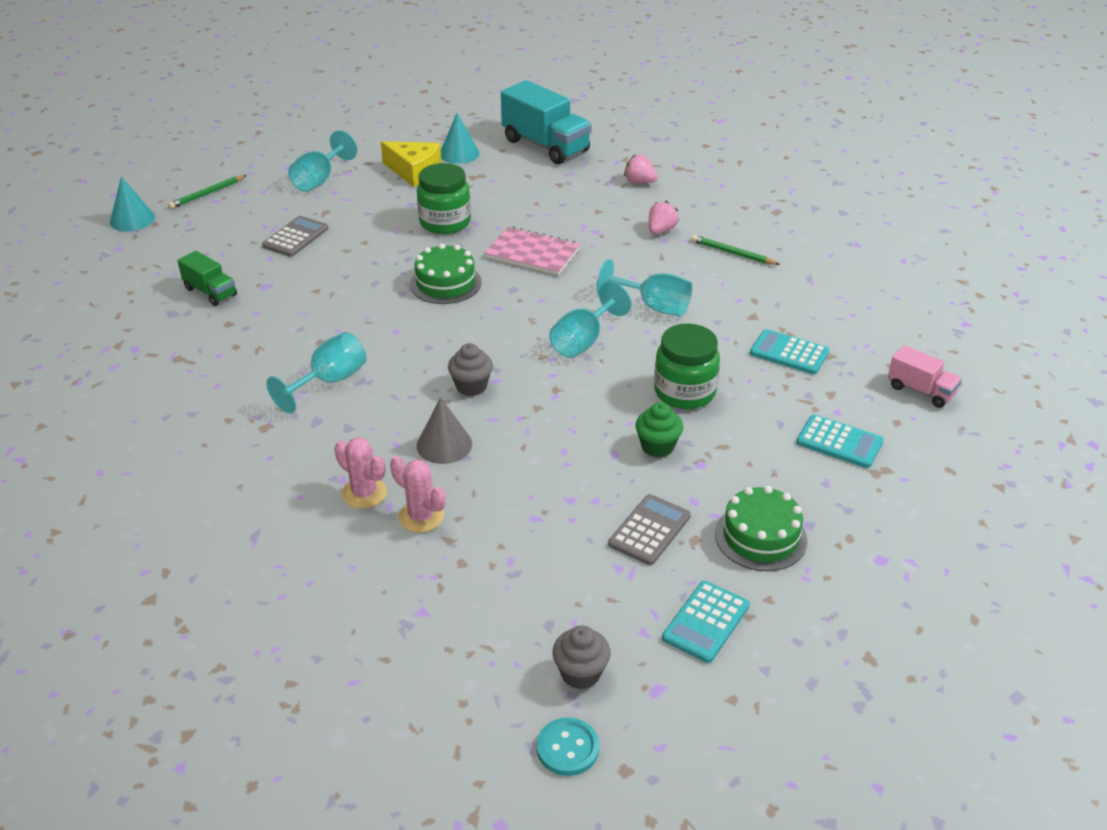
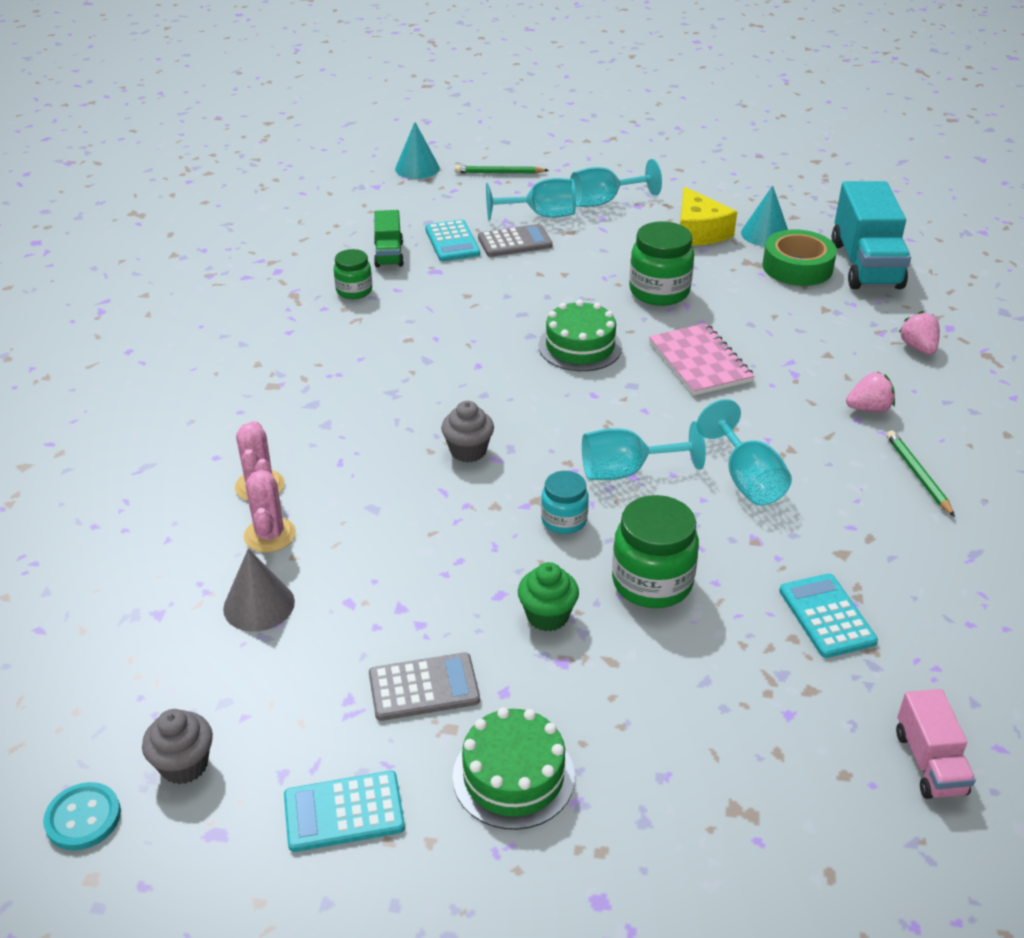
camera: 45 degrees right, 0 degrees up
(223, 330) = (354, 290): none -> green jar
(329, 381) = (367, 377): turquoise goblet -> turquoise goblet (541, 215)
(444, 445) = (373, 487): grey cone -> grey cone (259, 605)
(508, 166) = (797, 267): none -> green tape
(589, 390) = (564, 520): none -> turquoise jar
(839, 442) = (741, 747): turquoise calculator -> turquoise calculator (452, 242)

